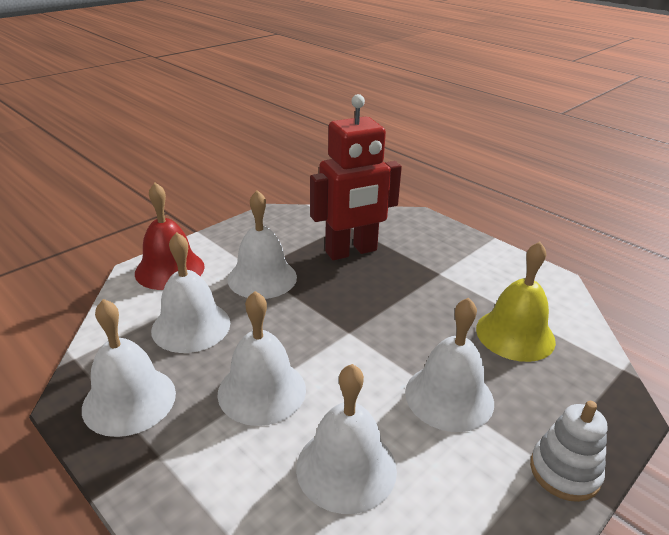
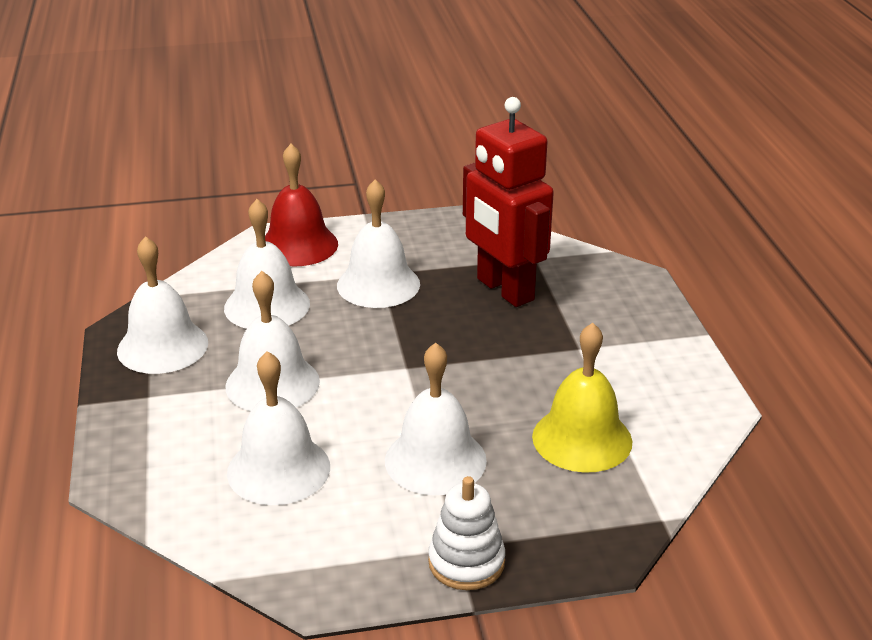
camera: 35 degrees right, 0 degrees up
(351, 251) = (504, 290): red robot -> red robot turned 45 degrees clockwise

